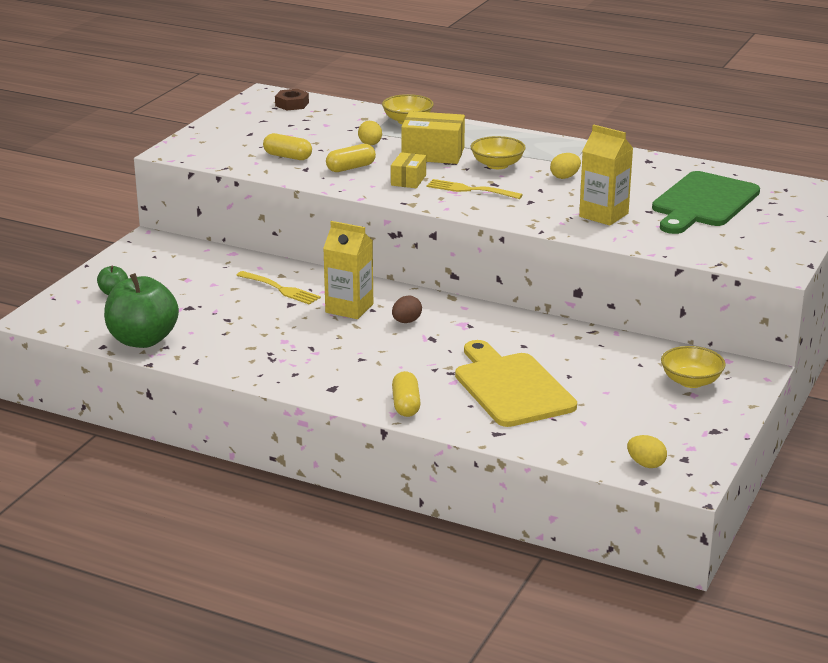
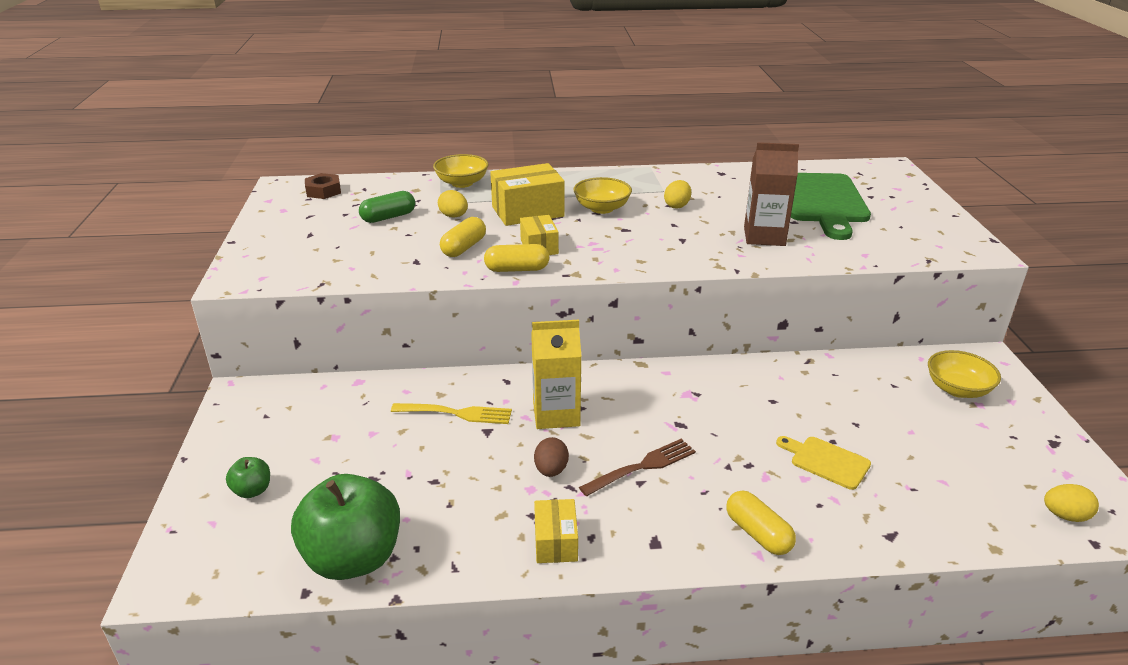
camera: 30 degrees left, 5 degrees up
(269, 369) = (555, 542): none -> yellow box
(287, 156) = (381, 251): yellow capsule -> yellow capsule (517, 269)
(319, 134) = (388, 217): none -> green capsule
(372, 352) = (641, 467): none -> brown fork
(406, 321) = (632, 411): brown egg -> brown egg (551, 470)
(471, 190) = (612, 241): yellow fork -> none
(511, 387) = (826, 461): yellow cutting board -> yellow cutting board, size x0.49
(603, 215) = (764, 236): yellow carton -> brown carton

